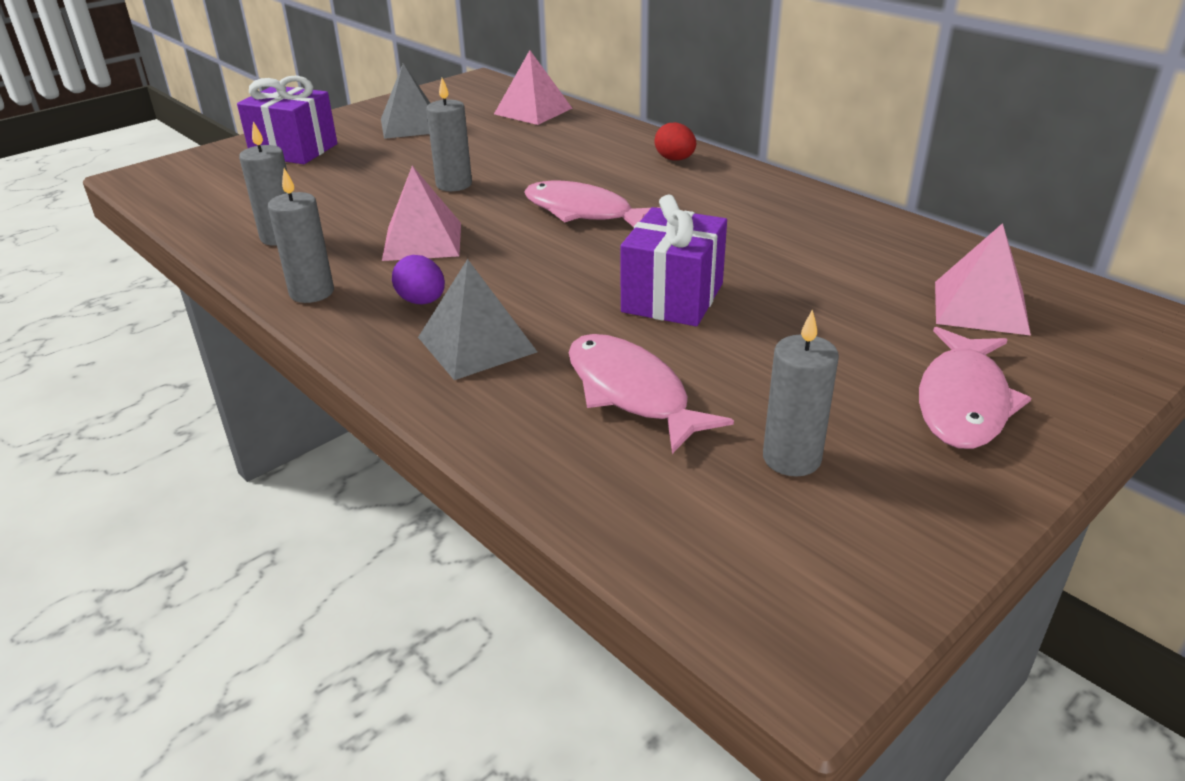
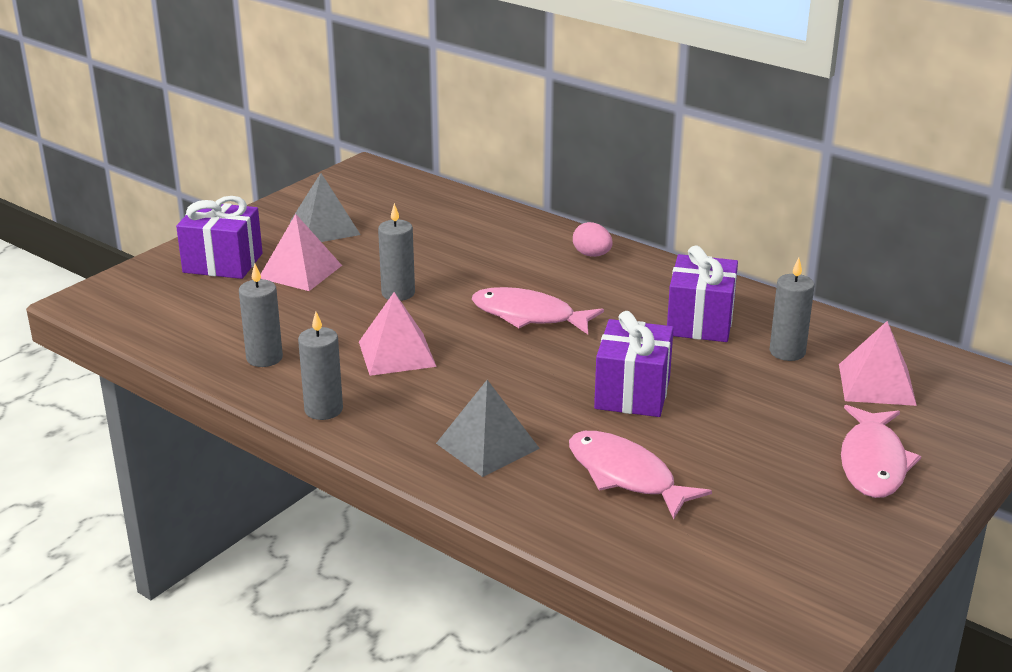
camera: 10 degrees left, 5 degrees down
(422, 301) = (424, 411): purple egg -> none
(533, 111) = (438, 205): pink pyramid -> pink pyramid (300, 271)
(675, 159) = (592, 255): red egg -> pink egg
(776, 228) = (700, 322): none -> purple gift
(791, 458) = (758, 515): grey candle -> grey candle (787, 352)

